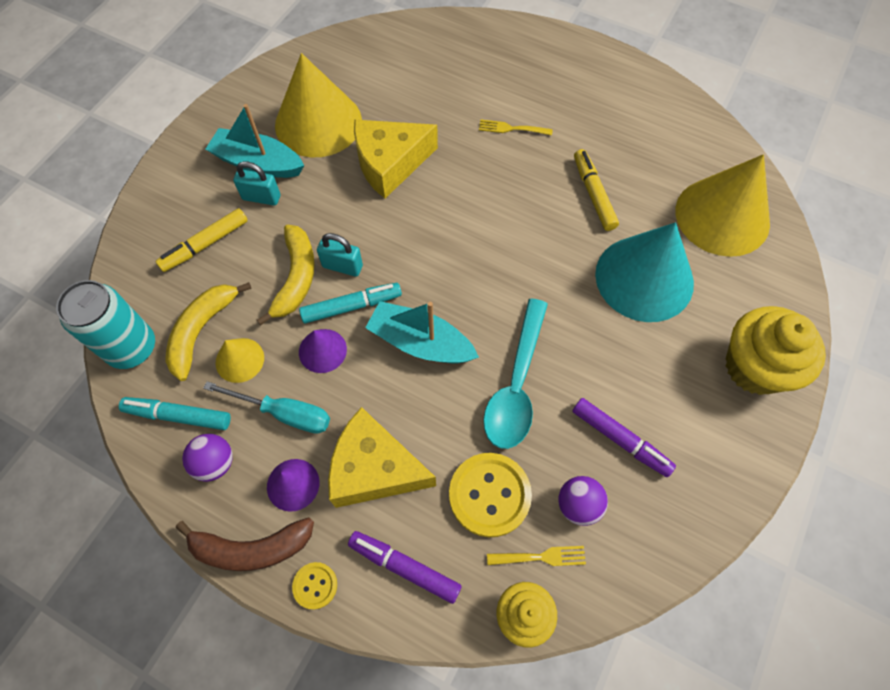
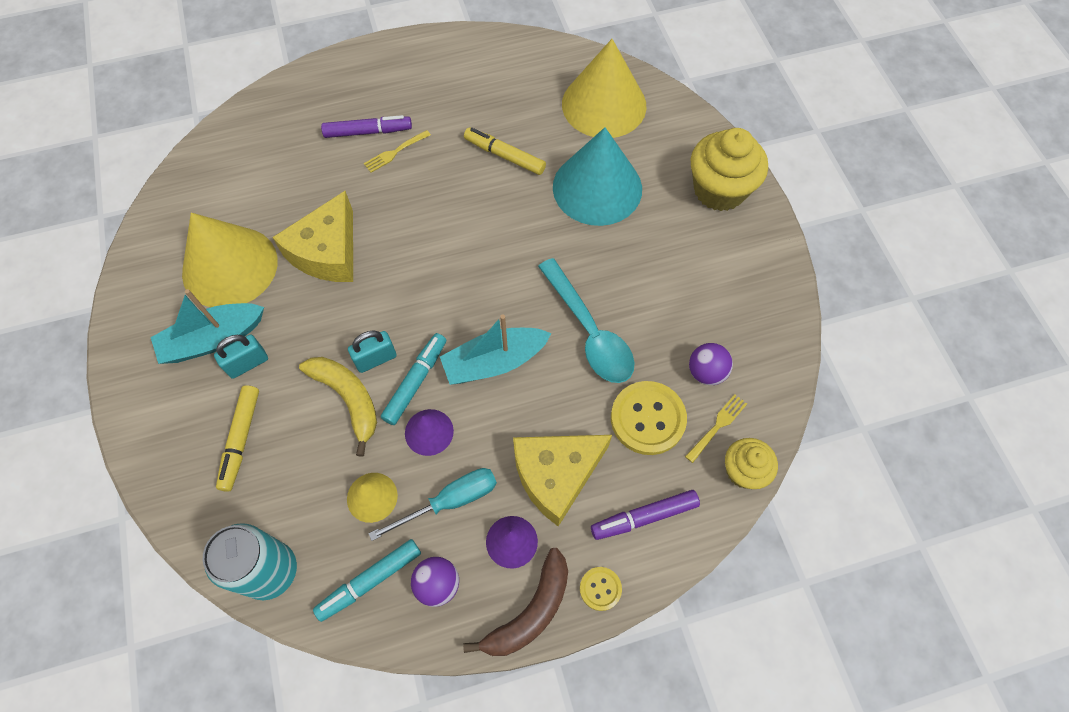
camera: 45 degrees left, 0 degrees up
(202, 330) = (315, 504): yellow banana -> none
(620, 439) = (688, 307): purple marker -> purple marker (368, 132)

